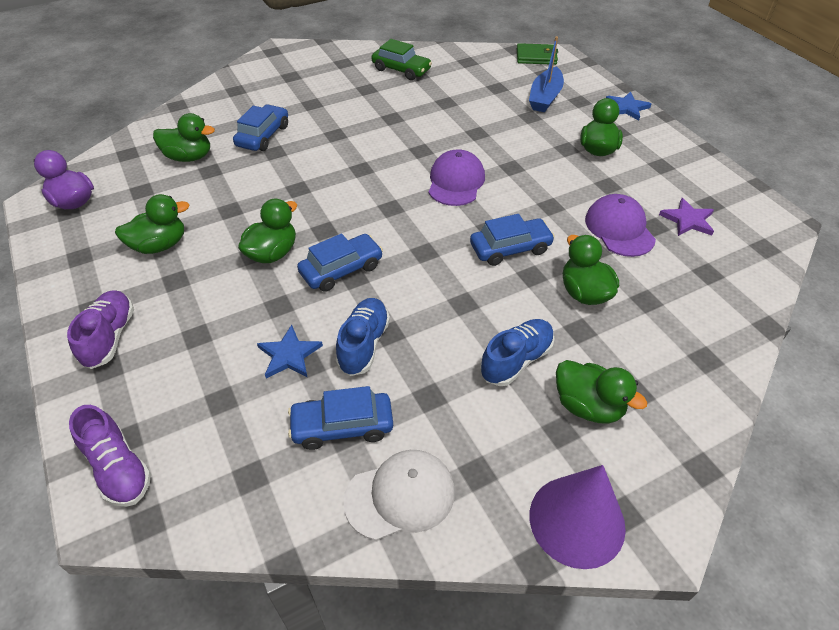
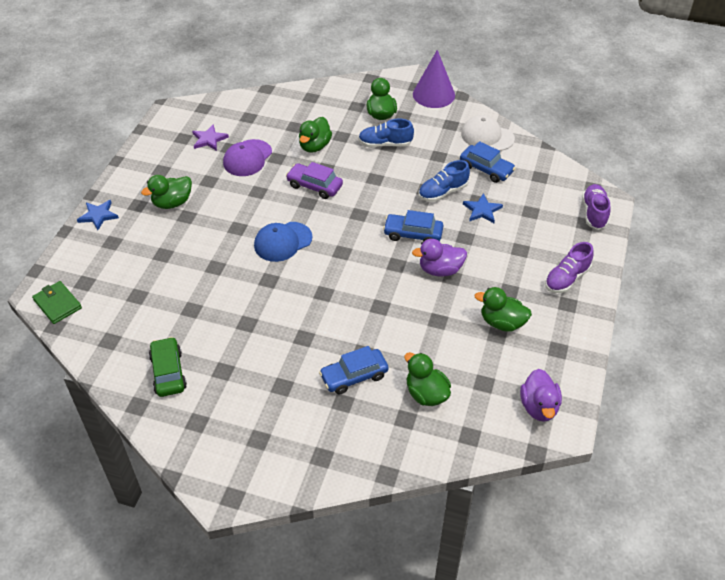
camera: 135 degrees left, 0 degrees up
(272, 253) = (440, 270): green duck -> purple duck
(456, 182) = (283, 242): purple cap -> blue cap
(510, 248) = (314, 186): blue car -> purple car
(545, 98) = (126, 261): blue boat -> none

